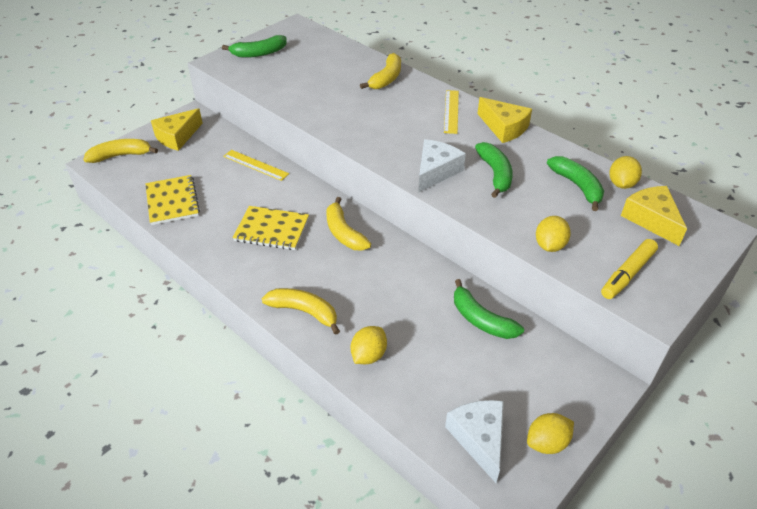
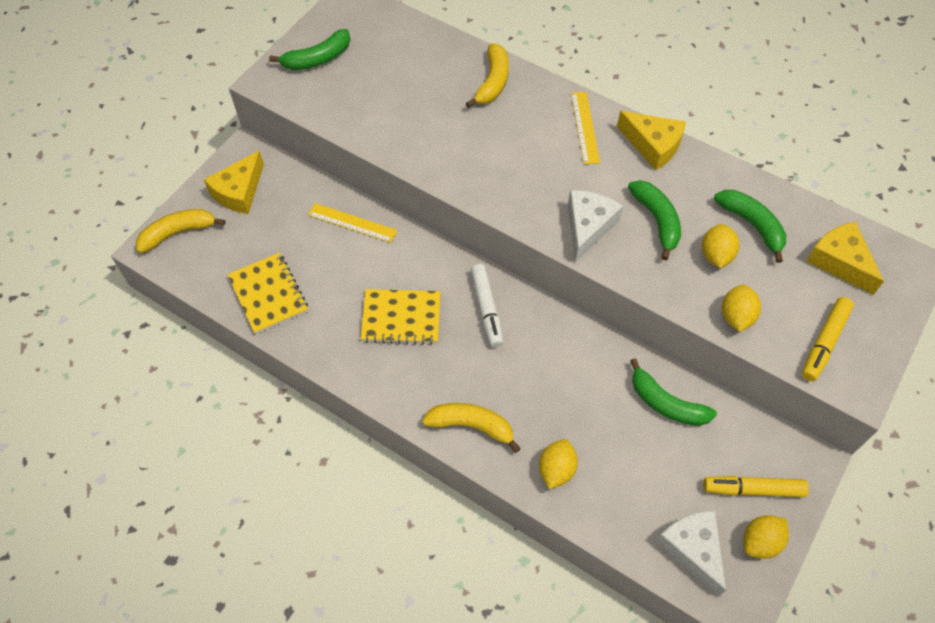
camera: 10 degrees left, 15 degrees up
(344, 233) = (486, 309): yellow banana -> white marker
(548, 398) = (753, 489): none -> yellow marker
(621, 184) = (800, 214): yellow lemon -> yellow lemon (716, 255)

